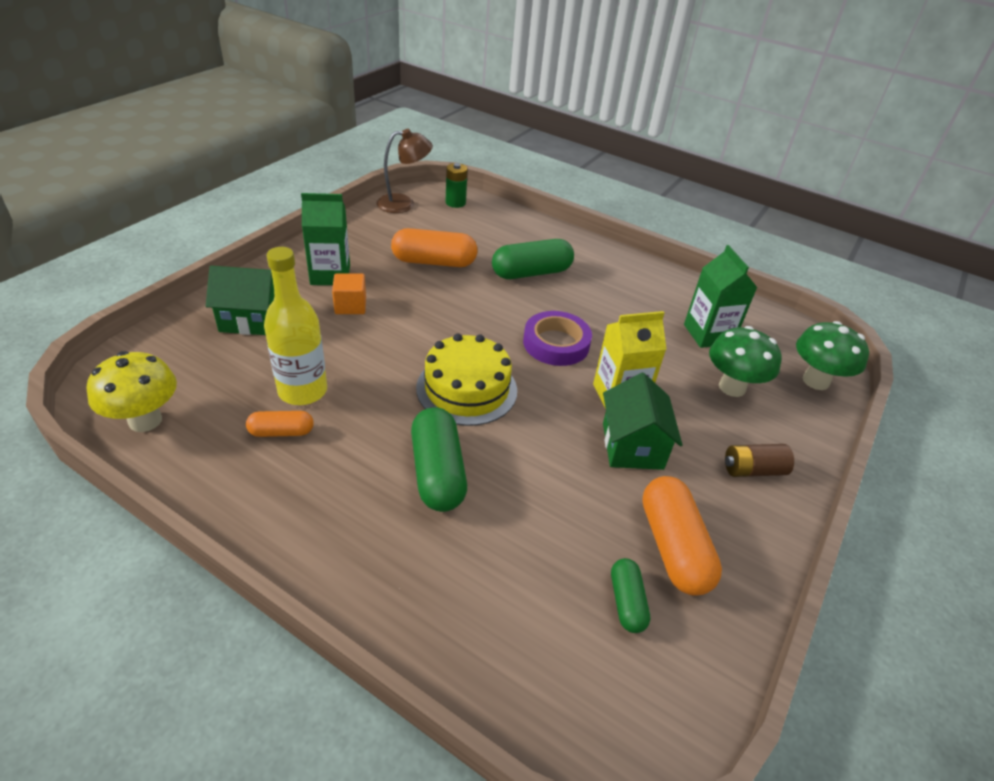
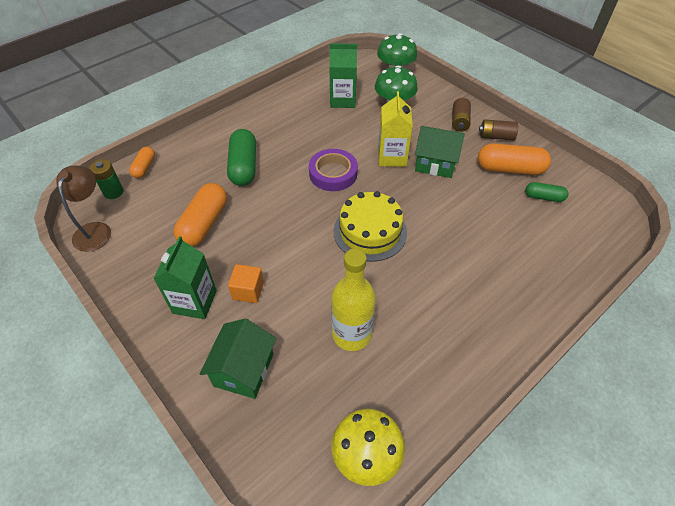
camera: 70 degrees left, 10 degrees up
(281, 432) = (396, 351): orange capsule -> orange capsule (144, 167)
(438, 472) = (447, 261): green capsule -> none
(747, 524) = (496, 137): none -> brown battery

